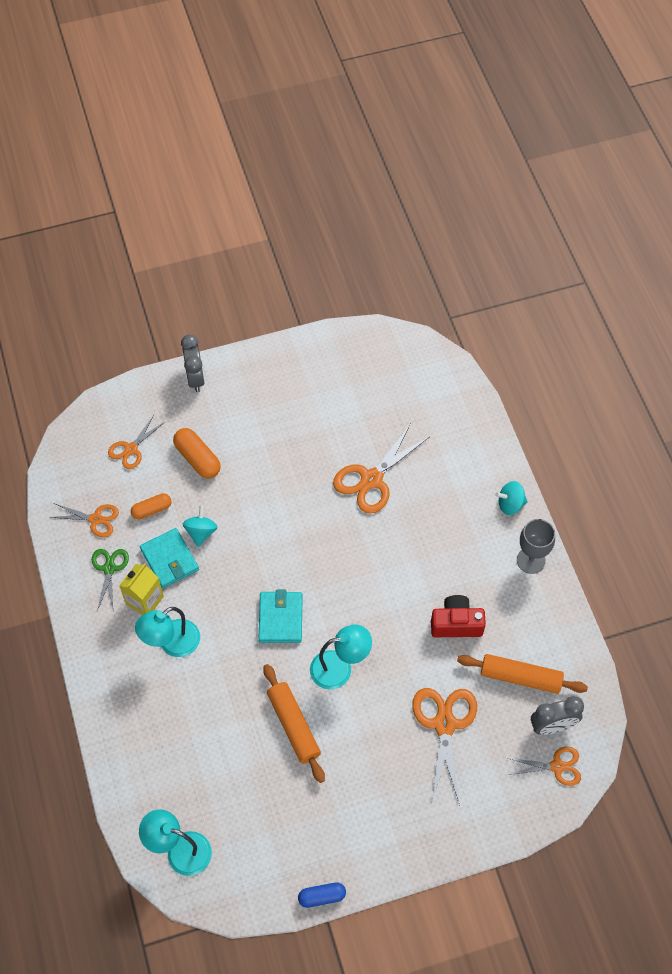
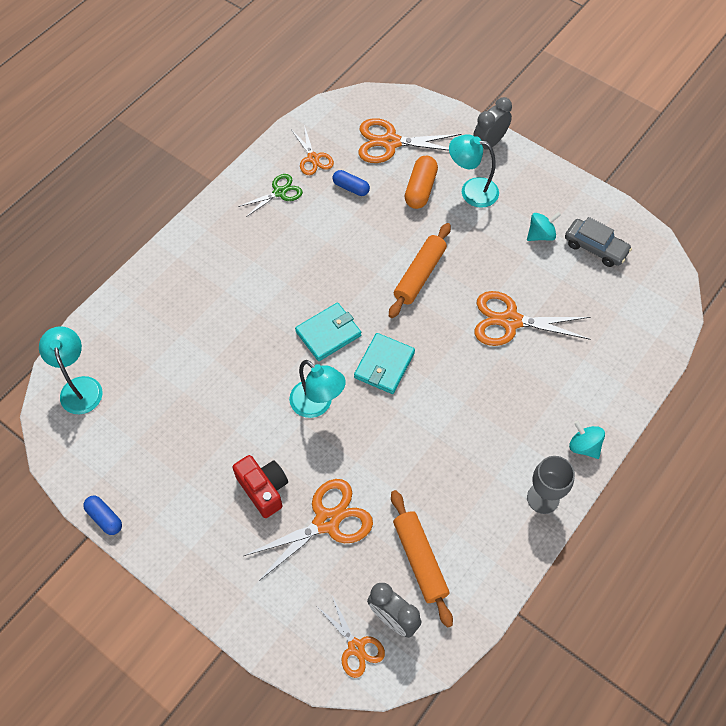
camera: 55 degrees right, 0 degrees up
(131, 449) = (390, 142): orange scissors -> orange scissors, size x1.66
(144, 600) = (271, 231): yellow carton -> none
(152, 510) = (351, 188): orange capsule -> blue capsule
(170, 559) = (318, 226): turquoise wallet -> turquoise wallet (384, 365)
(172, 644) = (248, 272): turquoise lamp -> turquoise lamp (471, 191)
(201, 532) = (359, 231): turquoise spinning top -> turquoise spinning top (541, 235)
(293, 726) = (240, 402): orange rolling pin -> orange rolling pin (419, 275)
(353, 375) = (595, 247): none -> grey car
(456, 624) = (430, 472): red camera -> red camera (263, 489)

